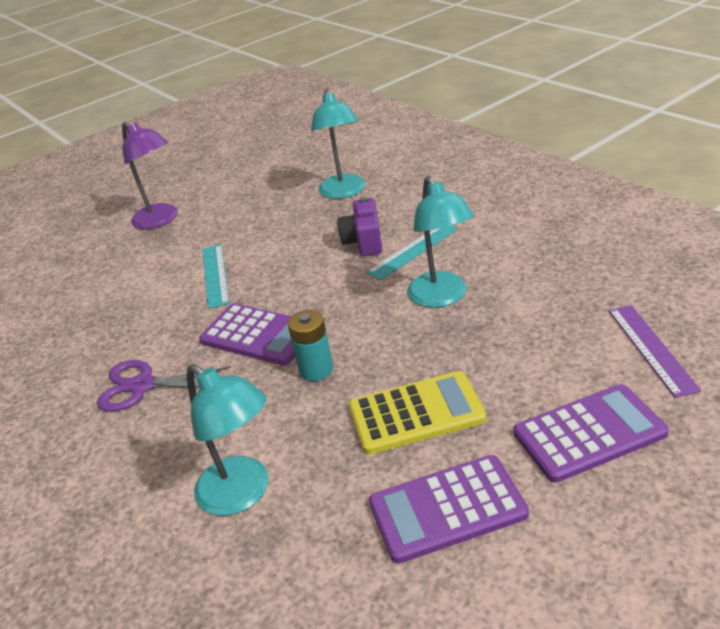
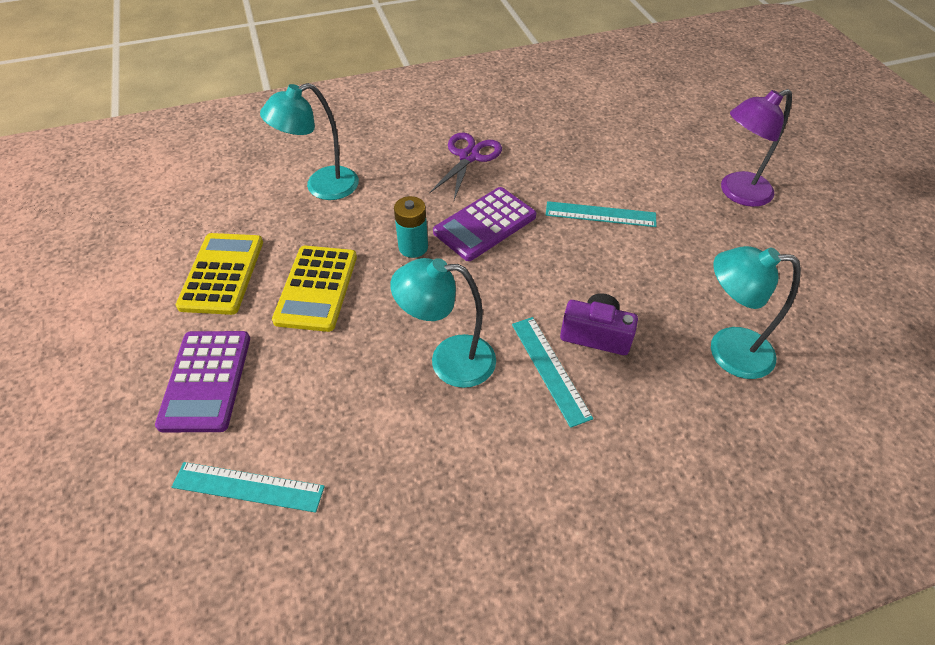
camera: 105 degrees right, 15 degrees up
(447, 509) = (222, 274): purple calculator -> yellow calculator
(651, 348) = (248, 486): purple ruler -> turquoise ruler

